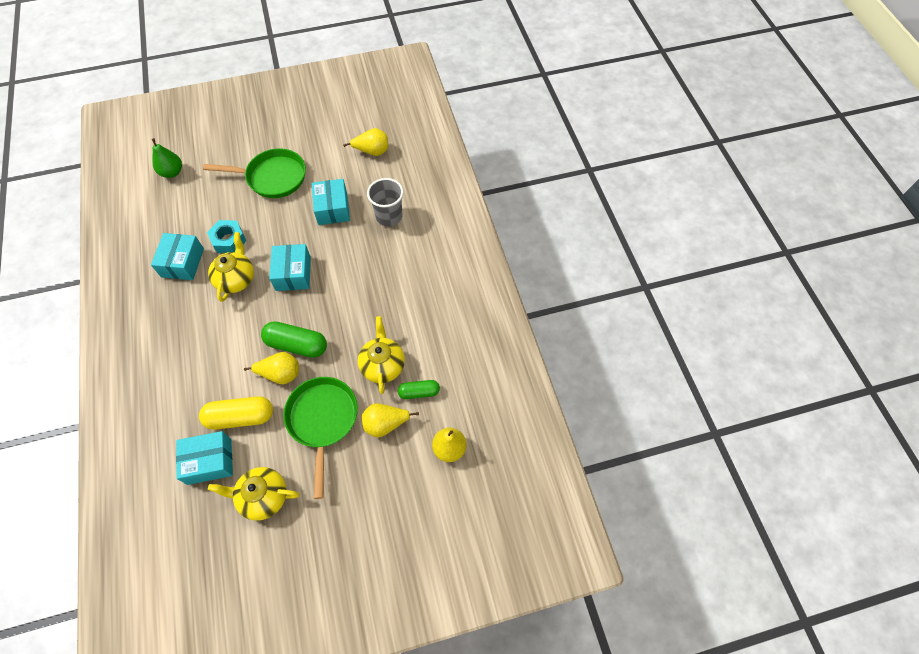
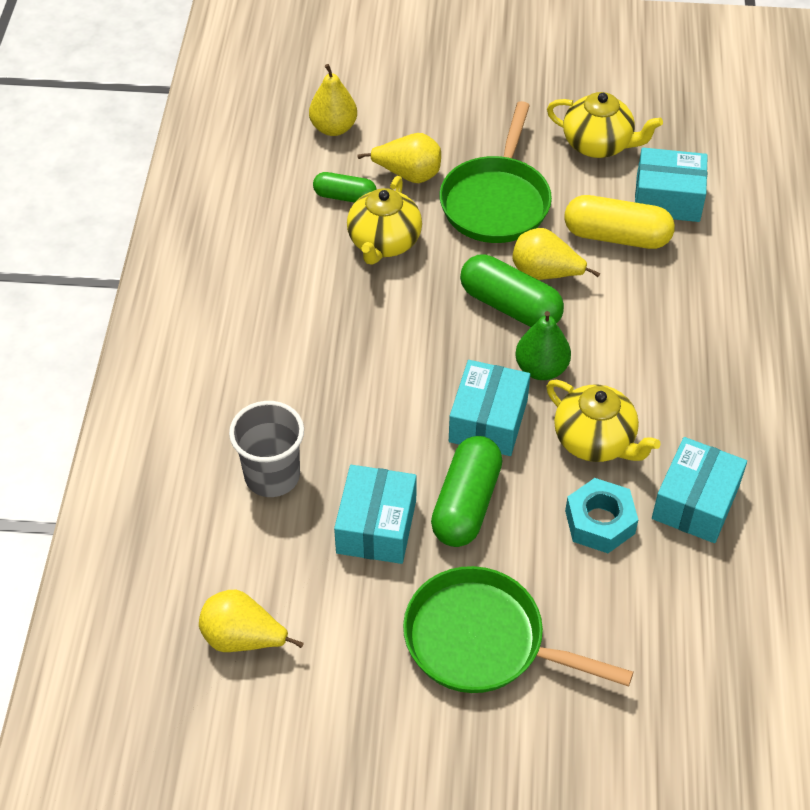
camera: 160 degrees left, 10 degrees down
(172, 172) = (712, 729): green pear -> green pear (541, 369)
(236, 279) = (595, 441): yellow teapot -> yellow teapot turned 75 degrees counterclockwise
(294, 230) = (466, 504): none -> green capsule

